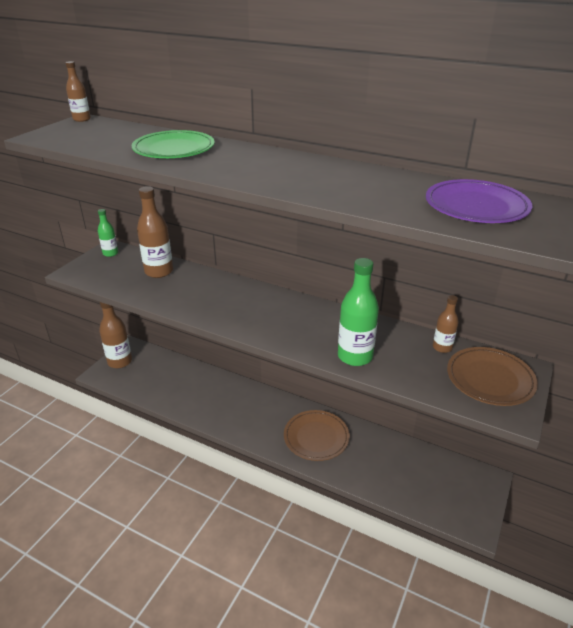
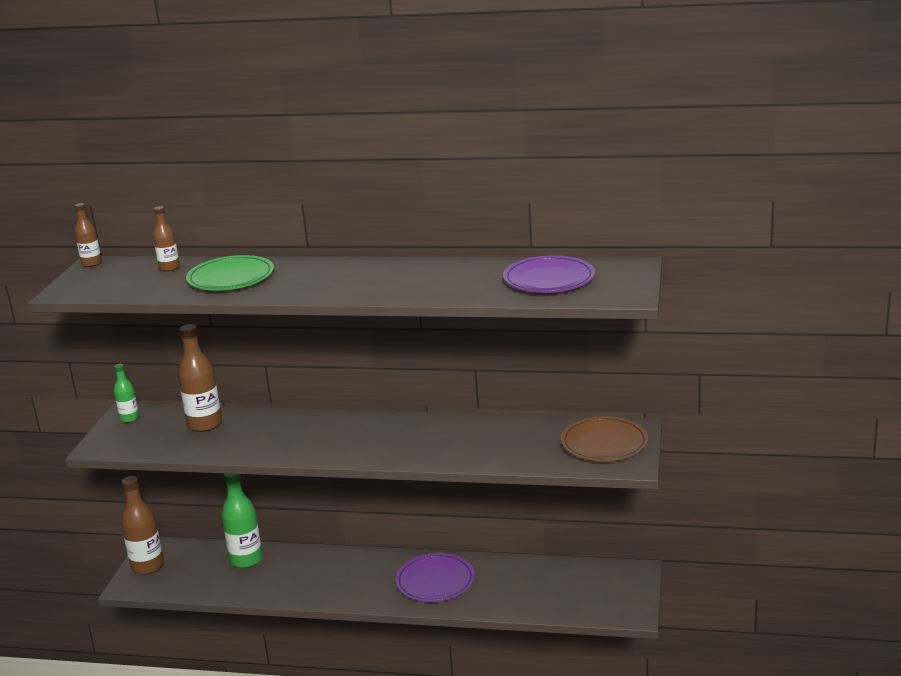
camera: 15 degrees left, 10 degrees down
(316, 437) = (435, 581): brown plate -> purple plate
(355, 356) = (467, 454): green bottle -> green bottle (246, 560)
(442, 347) = (551, 428): brown bottle -> brown bottle (169, 268)

